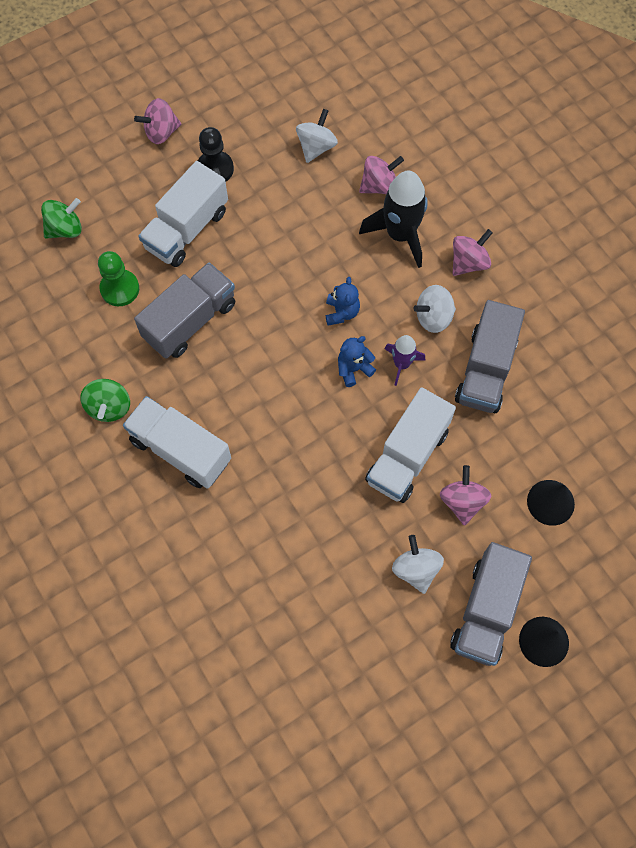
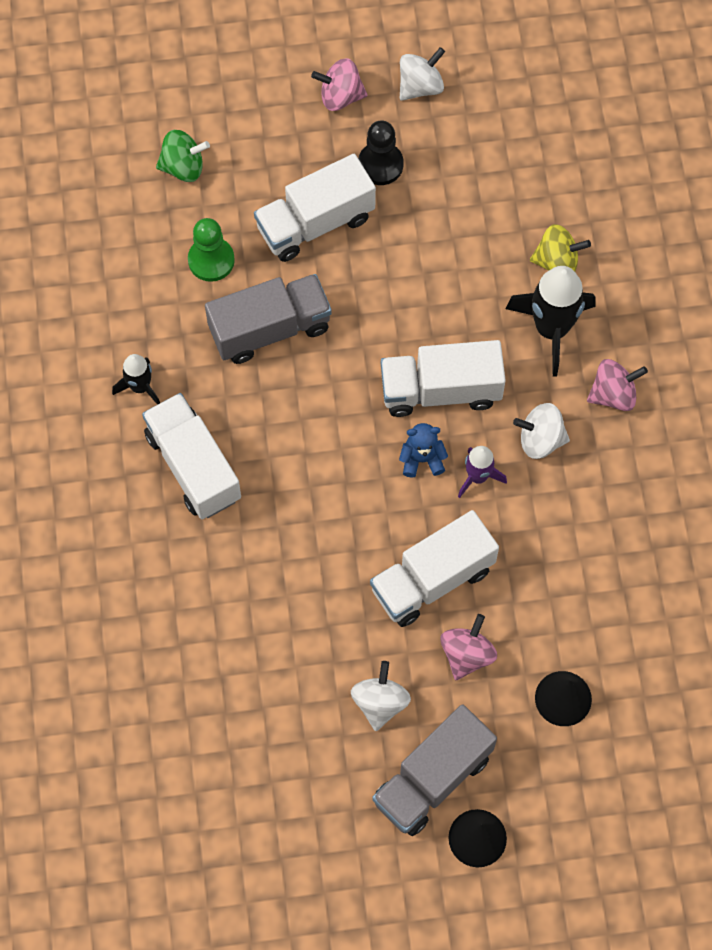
camera: 25 degrees right, 0 degrees up
(109, 407) = (140, 387): green spinning top -> black rocket
(316, 147) = (508, 186): white spinning top -> white spinning top (420, 86)
(341, 312) = (440, 390): blue teddy bear -> white truck
(379, 186) = (557, 262): pink spinning top -> yellow spinning top
(485, 370) = (568, 523): grey truck -> none

